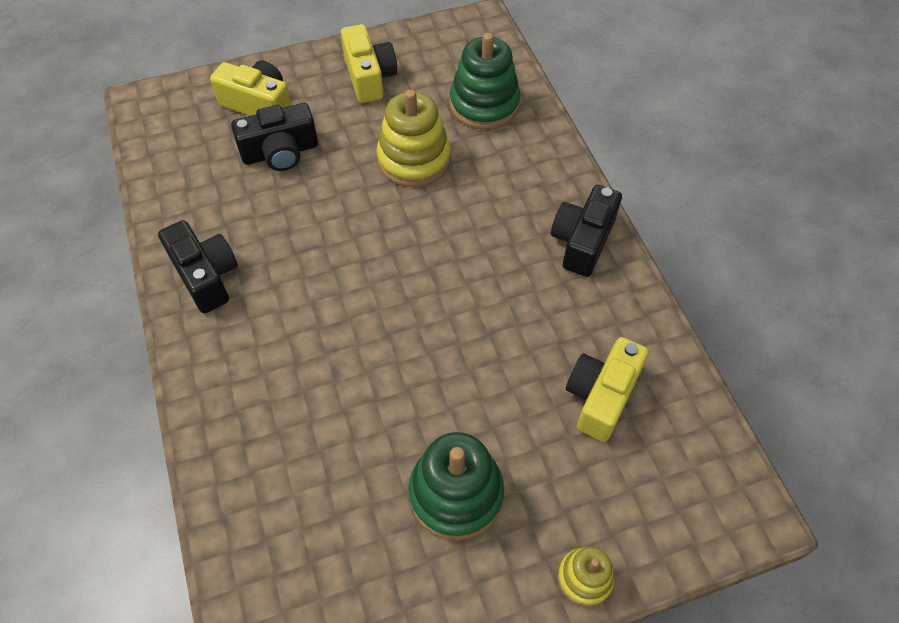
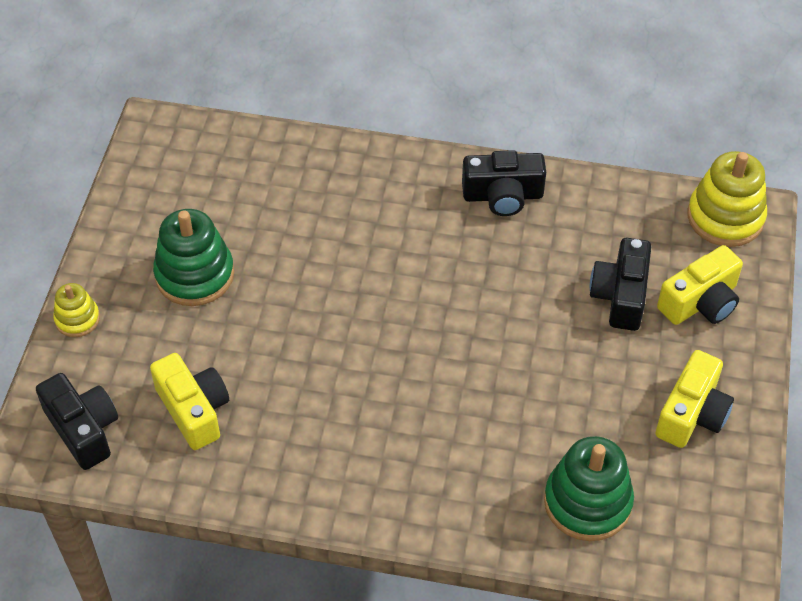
camera: 120 degrees right, 5 degrees down
(369, 77) = (692, 414): yellow camera -> yellow camera turned 75 degrees counterclockwise
(414, 159) = (545, 399): yellow stacking toy -> yellow stacking toy (725, 217)
(582, 241) = (351, 489): black camera -> black camera (83, 429)

